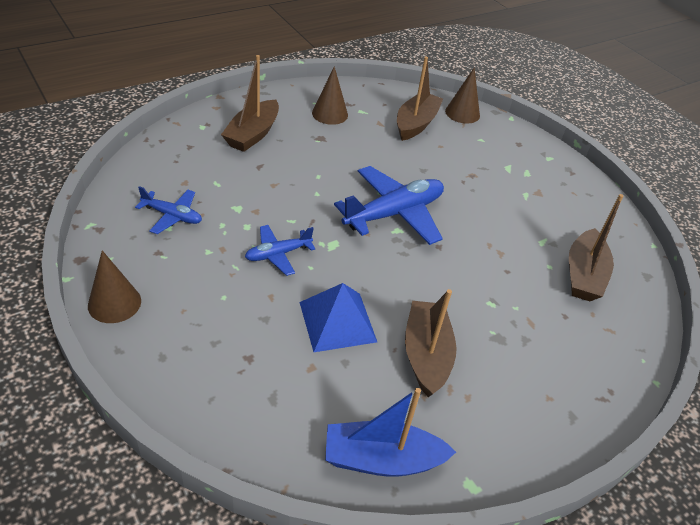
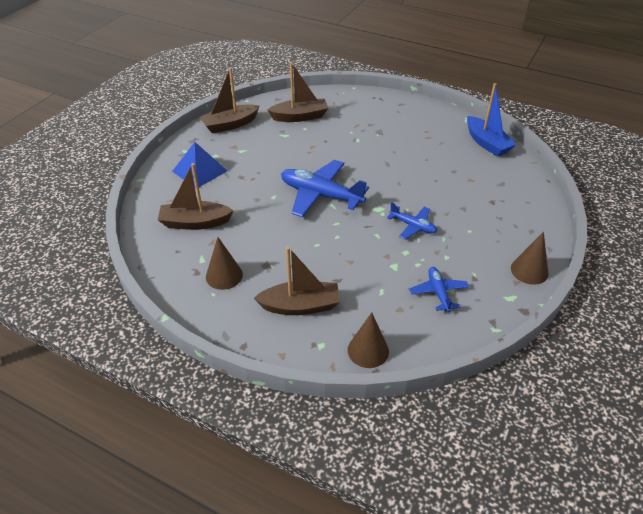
camera: 115 degrees left, 0 degrees up
(337, 321) = (433, 183): blue pyramid -> blue pyramid (199, 171)
(426, 355) = (417, 149): brown boat -> brown boat (230, 125)
(462, 113) = (155, 204): brown cone -> brown cone (368, 350)

